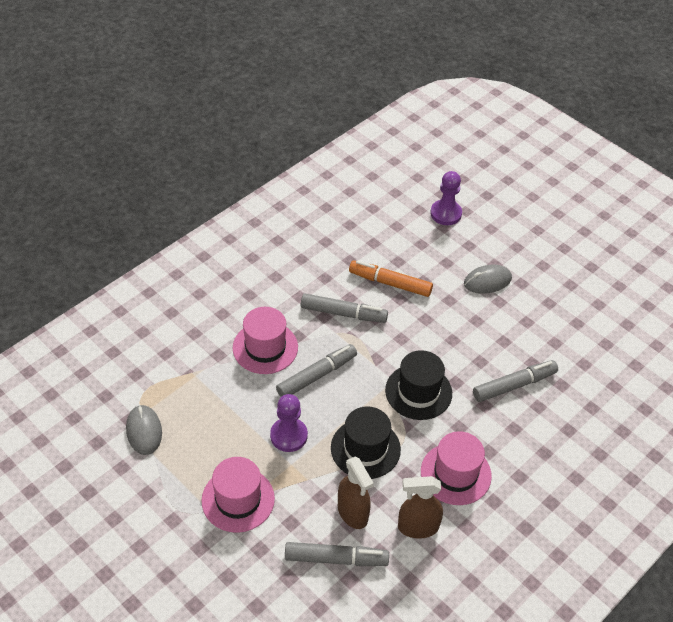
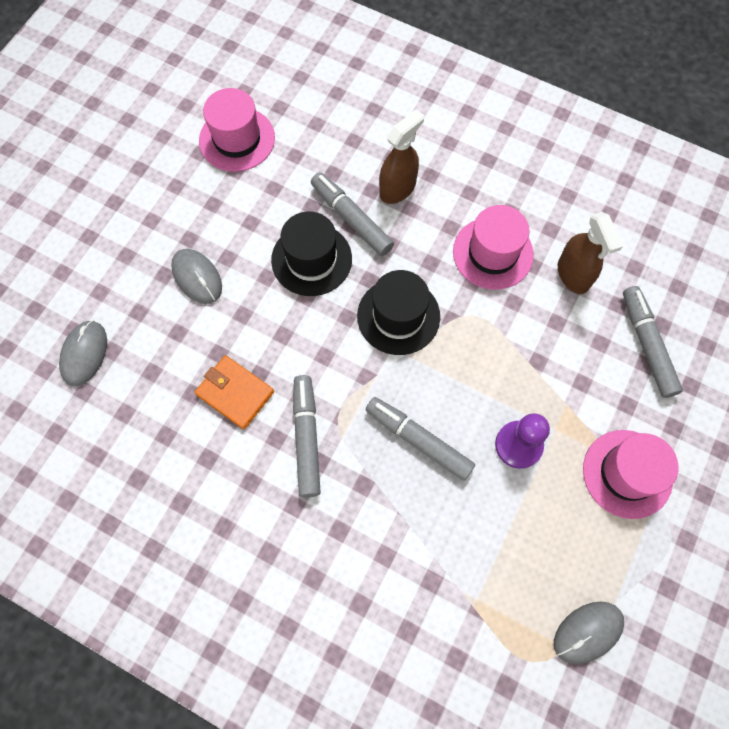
camera: 105 degrees left, 20 degrees up
(265, 347) = (398, 521): pink hat -> pink hat (237, 139)
(353, 513) = (586, 343): brown spray bottle -> brown spray bottle (398, 188)
(365, 448) = (500, 353): black hat -> black hat (311, 259)
(390, 283) = (235, 393): orange marker -> orange wallet
(445, 214) = (84, 354): purple pawn -> grey mouse

